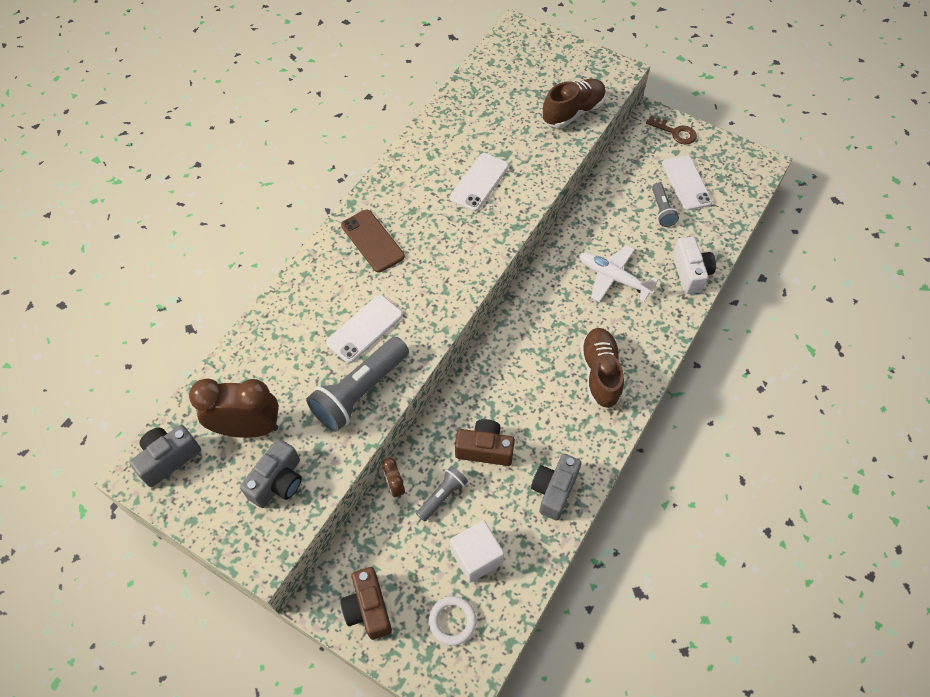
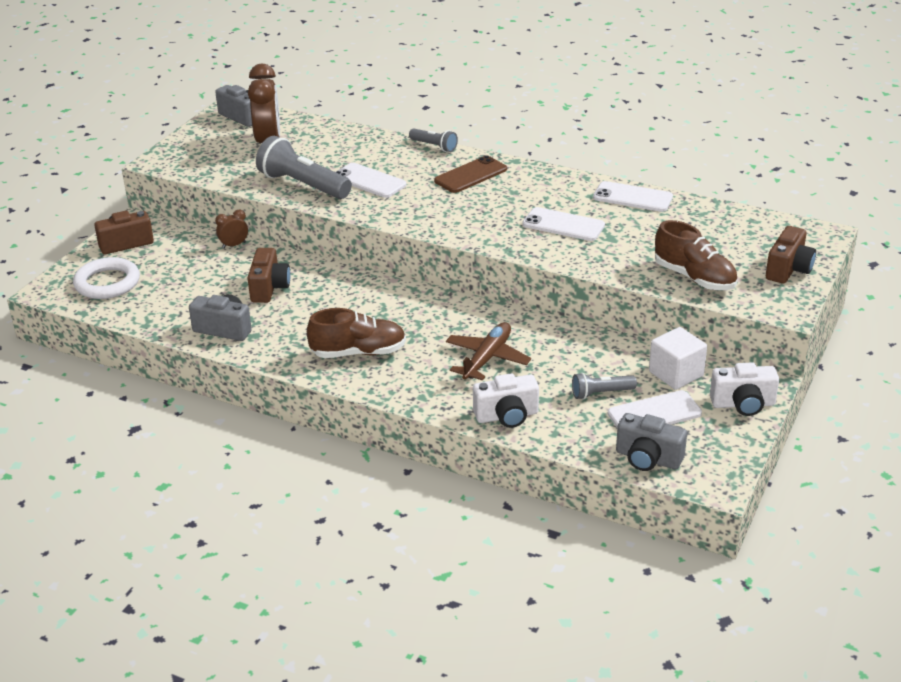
camera: 85 degrees right, 25 degrees down
(278, 482) = (219, 160): grey camera -> grey camera (648, 458)
(440, 128) = (632, 197): none -> white phone
(442, 496) = (223, 269): grey flashlight -> grey flashlight (434, 146)
(452, 621) = (107, 283): white ring -> white ring, size x1.57
(476, 556) = (163, 291): white cube -> white cube (676, 374)
(566, 57) = (788, 269): none -> brown camera
(613, 278) = (487, 358): white plane -> brown plane
(675, 132) = (743, 404): brown key -> white camera

